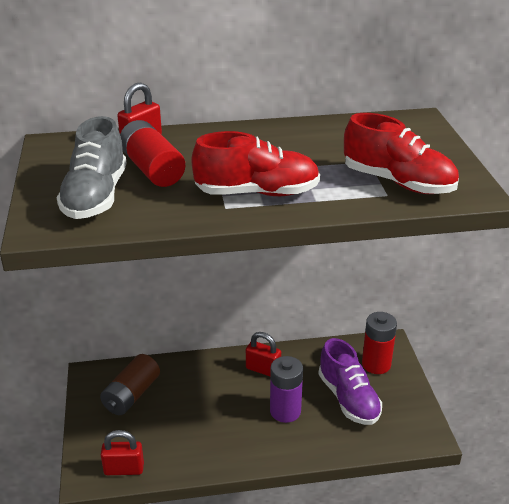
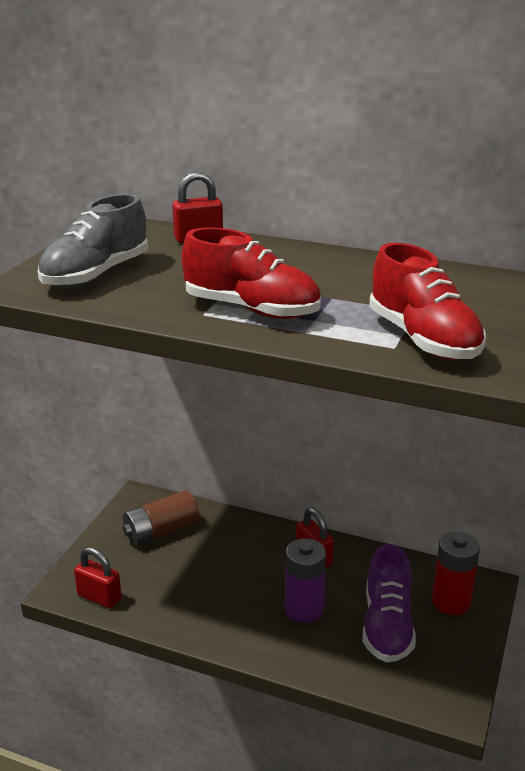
camera: 30 degrees right, 5 degrees down
(152, 169) = (176, 265): red battery -> none

